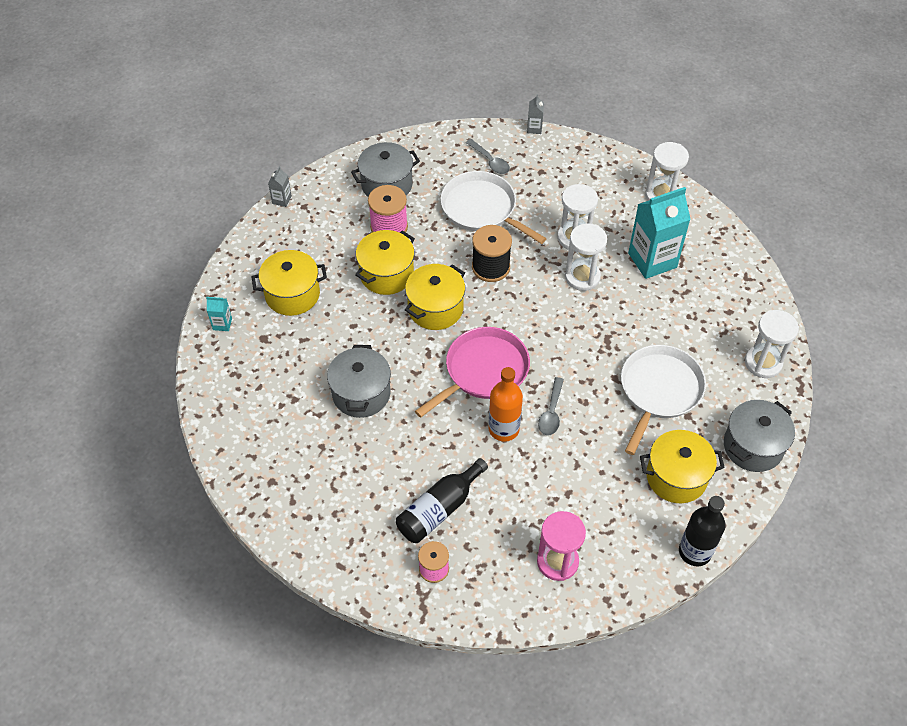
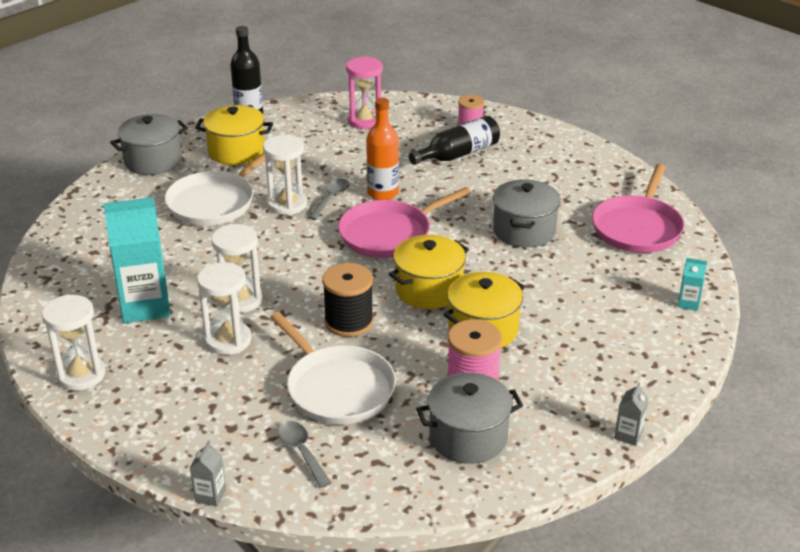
camera: 170 degrees left, 20 degrees down
(255, 414) = (637, 228): none -> pink pan
(292, 294) = (604, 322): yellow pot -> none
(763, 363) = (94, 210): white hourglass -> white hourglass (287, 204)

